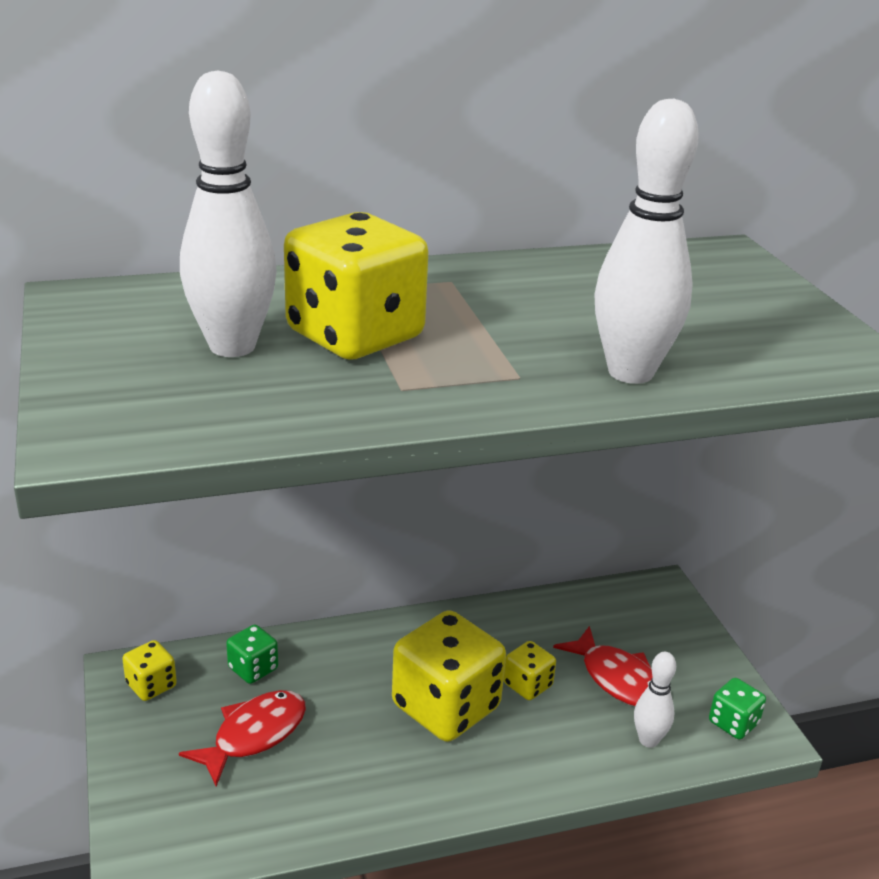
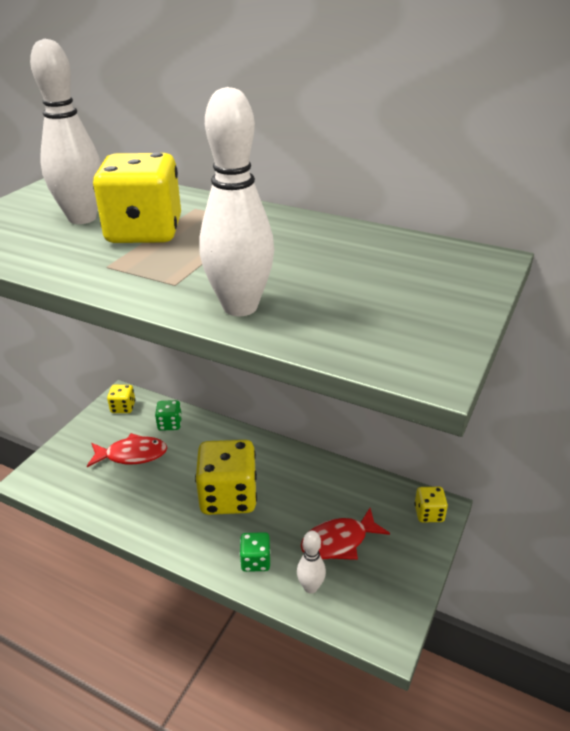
camera: 45 degrees right, 5 degrees up
(527, 685) = (284, 512): yellow dice -> yellow dice (429, 513)
(617, 678) = (339, 541): red fish -> red fish turned 60 degrees clockwise
(733, 723) = (376, 615): green dice -> green dice (255, 561)

